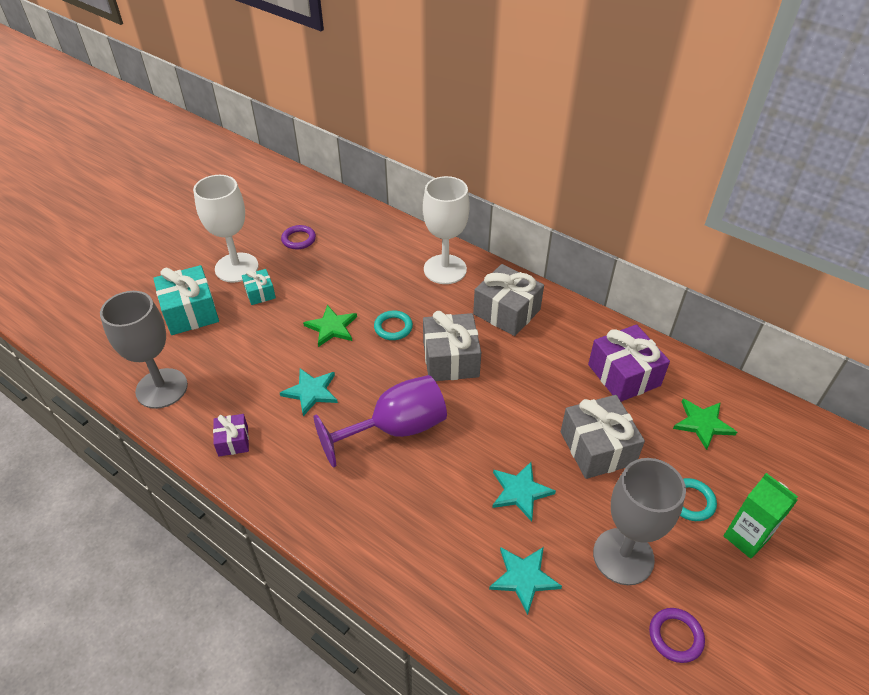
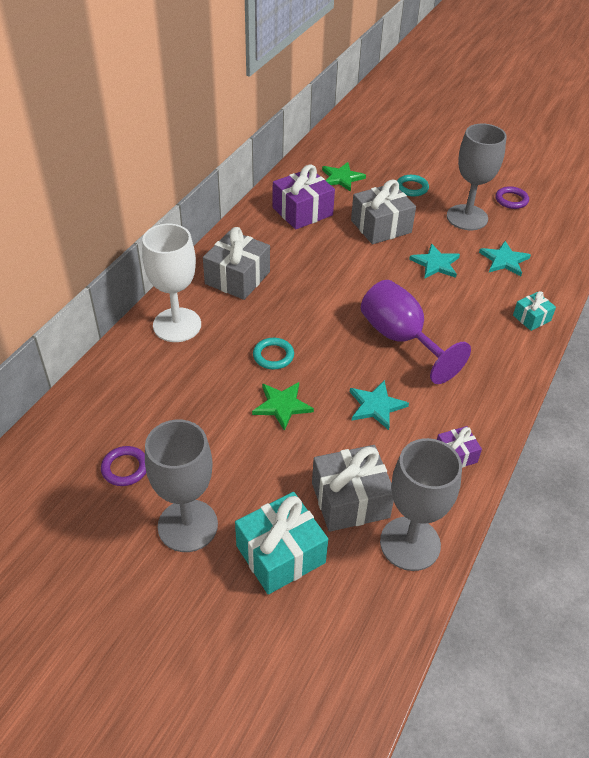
camera: 100 degrees left, 0 degrees up
(236, 267) = (187, 525): white goblet -> grey goblet
(260, 293) = (235, 486): turquoise gift -> turquoise gift (531, 318)
(451, 359) = (308, 311): grey gift -> grey gift (350, 500)
(746, 538) = (430, 169): green carton -> none

